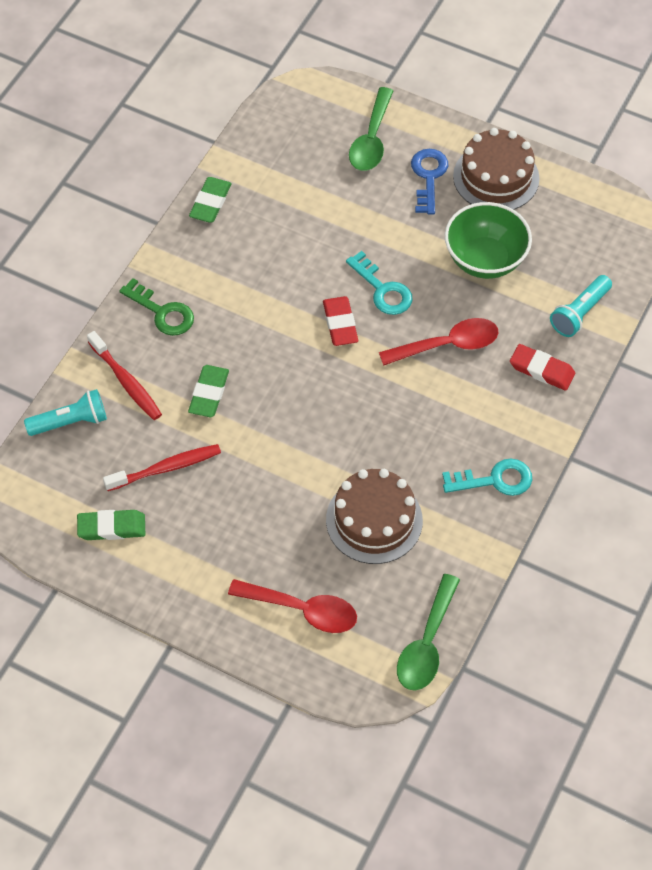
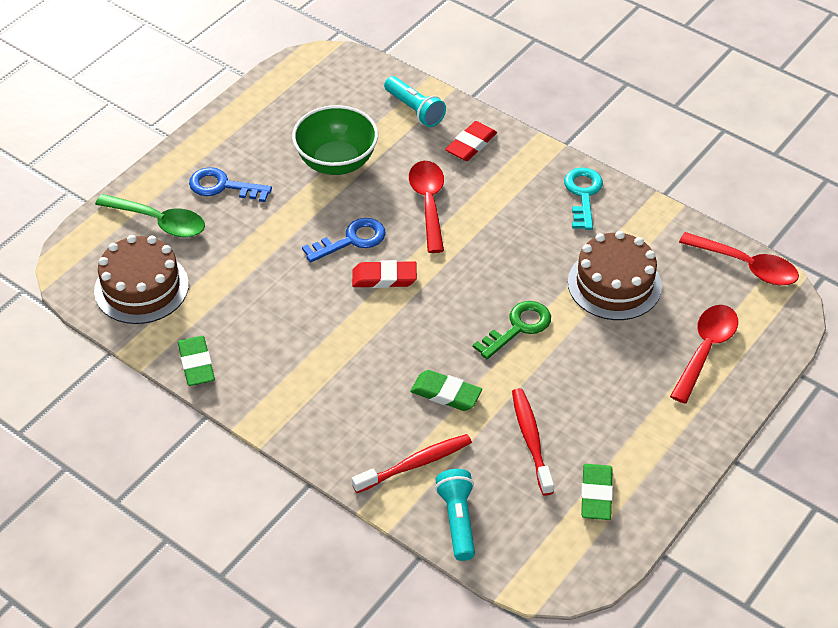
camera: 80 degrees left, 10 degrees down
(162, 312) = (332, 422): green key -> green key (518, 327)
(210, 202) = (196, 364): green eraser -> green eraser turned 45 degrees clockwise
(383, 290) = (351, 240): turquoise key -> blue key
(427, 644) = (746, 266): green spoon -> red spoon
(496, 177) = (240, 139): brown cake -> brown cake (141, 287)

